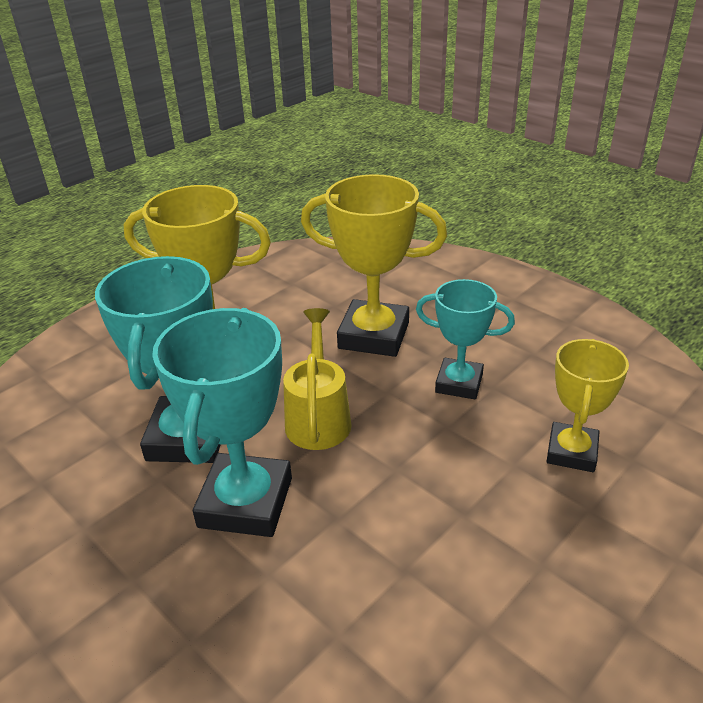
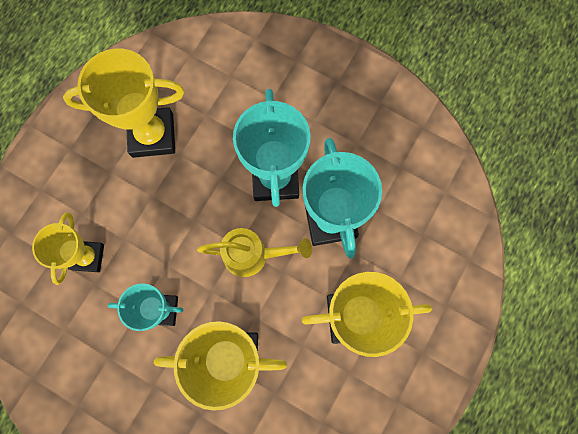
camera: 165 degrees right, 40 degrees up
(318, 417) = (252, 255): yellow watering can -> yellow watering can turned 75 degrees counterclockwise
(454, 616) = (152, 135): none -> yellow trophy

